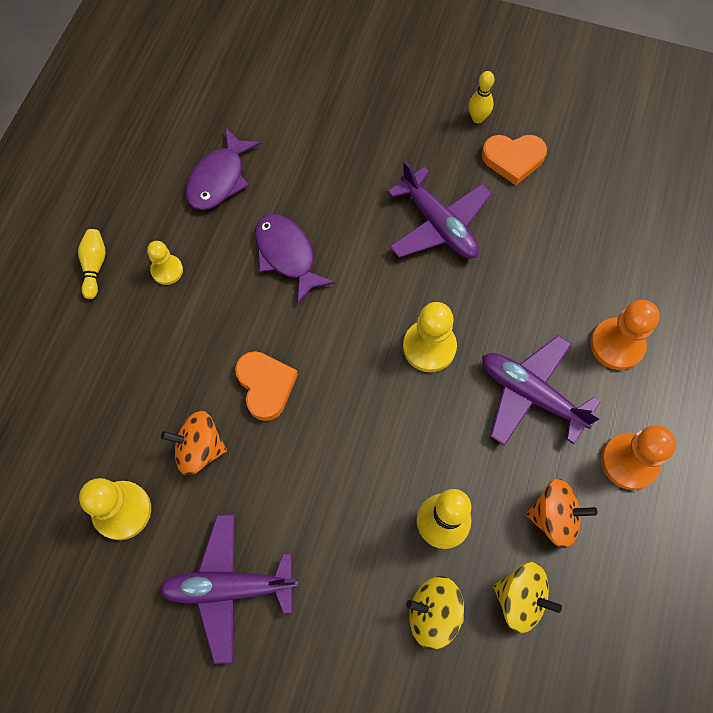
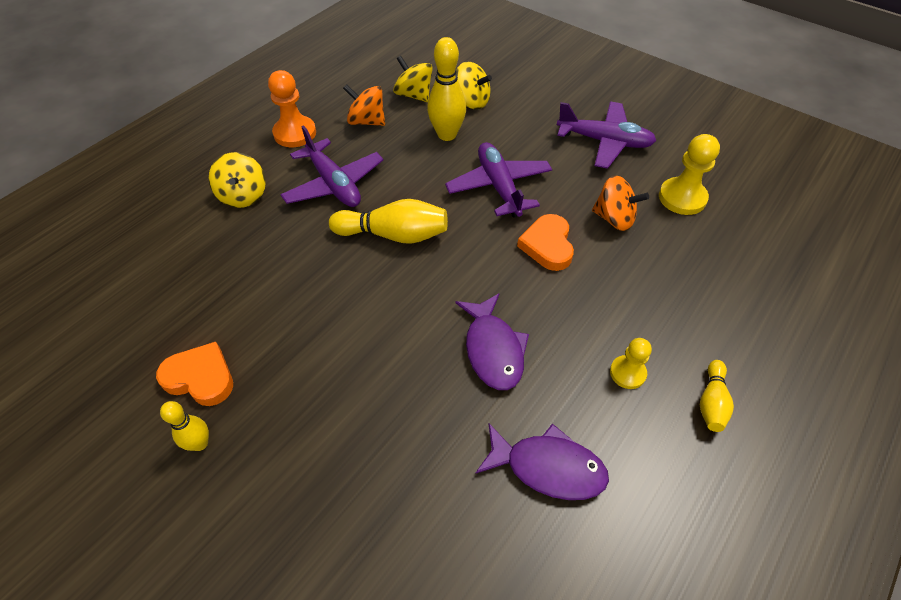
camera: 160 degrees left, 15 degrees down
(219, 179) = (547, 467): purple fish -> purple fish turned 60 degrees clockwise
(429, 347) = (394, 235): yellow pawn -> yellow bowling pin
(438, 224) = (324, 333): purple plane -> purple plane (499, 187)
(617, 345) = (243, 195): orange pawn -> yellow spinning top

